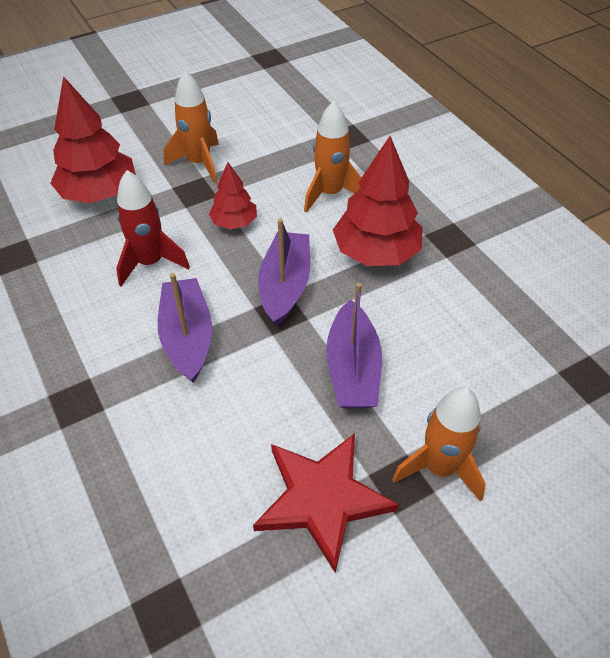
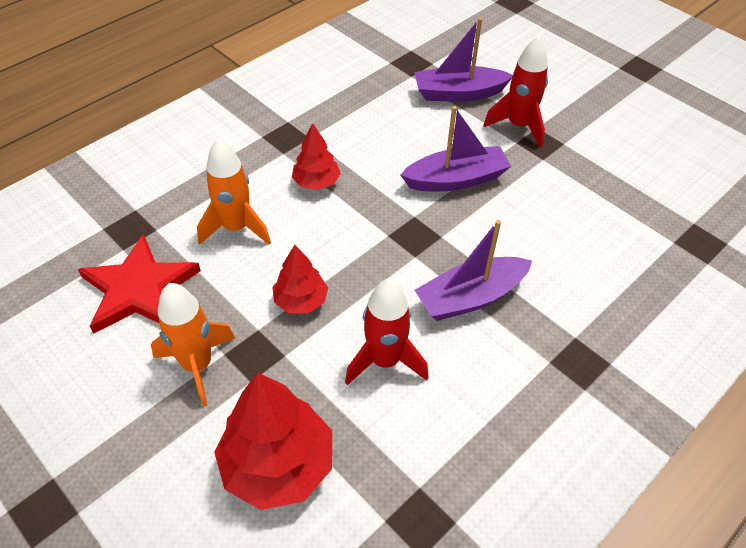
camera: 105 degrees left, 0 degrees up
(285, 286) = (380, 239): purple boat -> purple boat (459, 93)
(322, 498) = (574, 179): red star -> red star (139, 289)
(376, 252) = (316, 182): red tree -> red tree, size x0.56
(439, 467) = (518, 126): orange rocket -> red rocket

